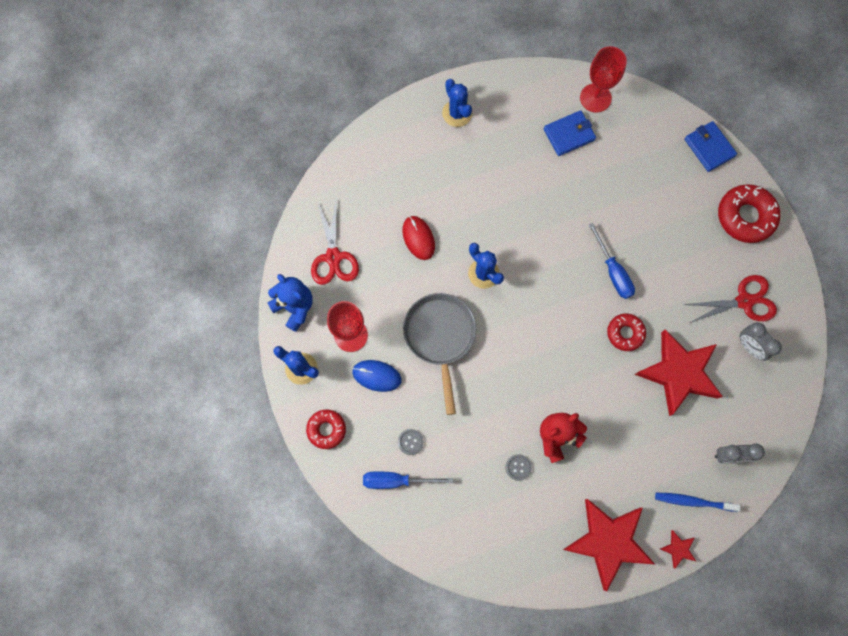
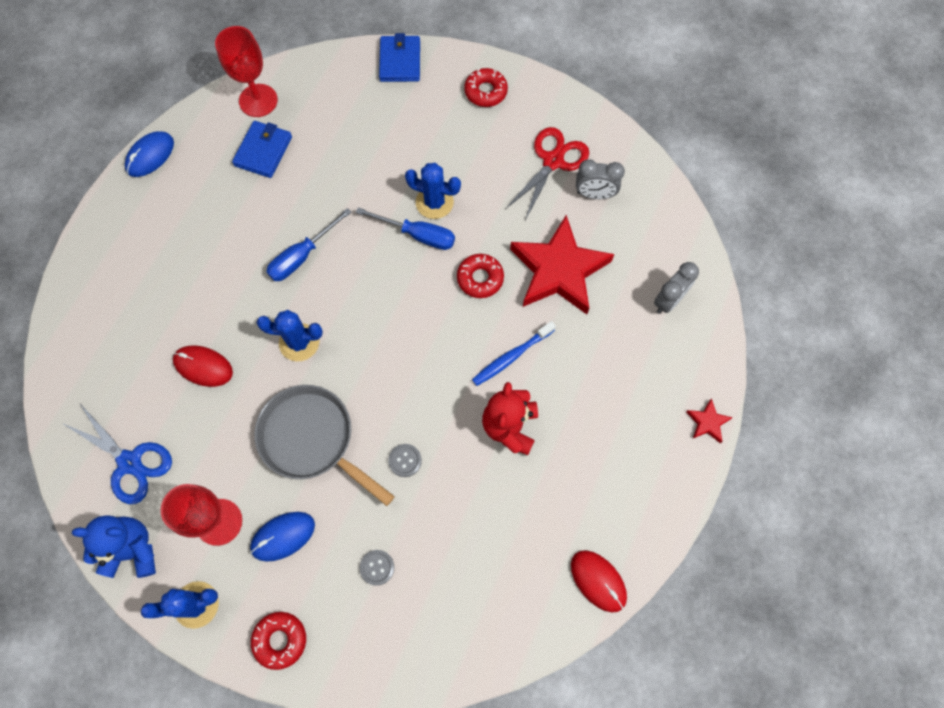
camera: 45 degrees left, 5 degrees down
(333, 257) = (130, 462): red scissors -> blue scissors
(396, 480) = (398, 619): blue screwdriver -> blue screwdriver (302, 256)
(457, 113) = (135, 220): blue cactus -> blue cactus (434, 202)
(500, 79) = (150, 155): none -> blue mouse
(518, 467) = (501, 490): grey button -> grey button (405, 460)
(523, 570) = (598, 581): none -> red mouse
(608, 541) = (644, 476): red star -> none
(693, 501) = (679, 369): blue toothbrush -> blue toothbrush (511, 357)
(709, 148) = (400, 61): blue wallet -> blue wallet turned 75 degrees clockwise
(745, 216) = (485, 91): red donut -> red donut, size x0.61

